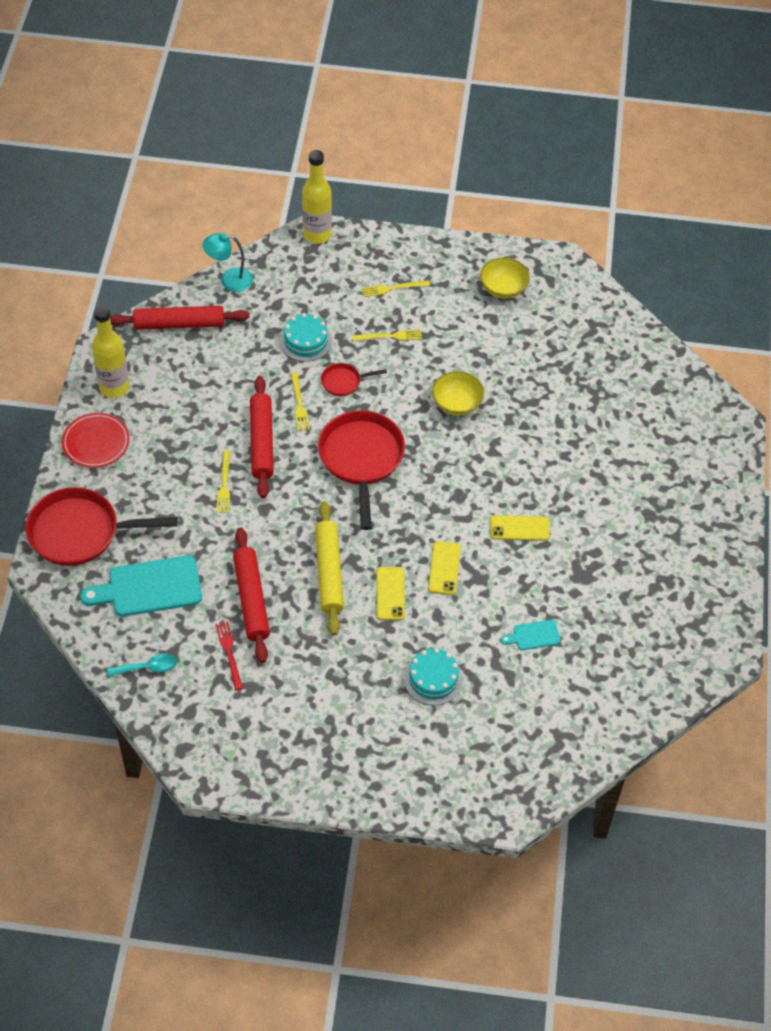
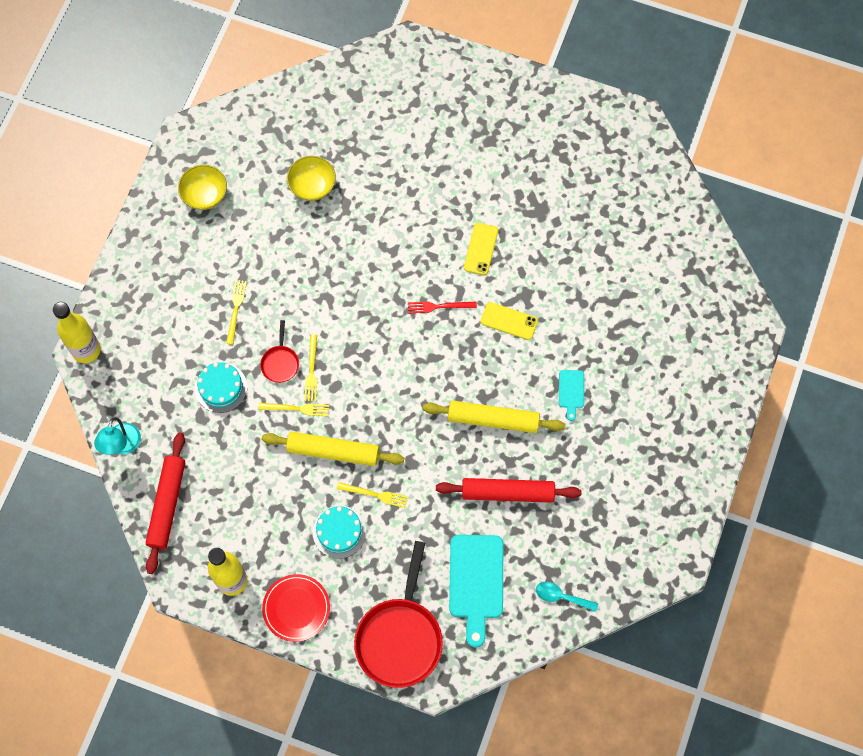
camera: 75 degrees left, 15 degrees up
(147, 667) = (561, 596): turquoise spoon -> turquoise spoon turned 75 degrees counterclockwise
(229, 653) = (560, 522): red fork -> red fork (439, 306)
(261, 442) = (333, 451): red rolling pin -> yellow rolling pin
(361, 459) = (374, 366): red pan -> none
(390, 593) = (526, 372): yellow phone -> none
(393, 288) = (177, 293): yellow fork -> yellow fork (311, 371)
(433, 678) = (618, 356): turquoise cake -> turquoise cake (339, 532)
(457, 404) = (331, 268): yellow bowl -> yellow bowl (312, 186)
(533, 635) = (592, 265): turquoise cutting board -> turquoise cutting board (571, 391)

